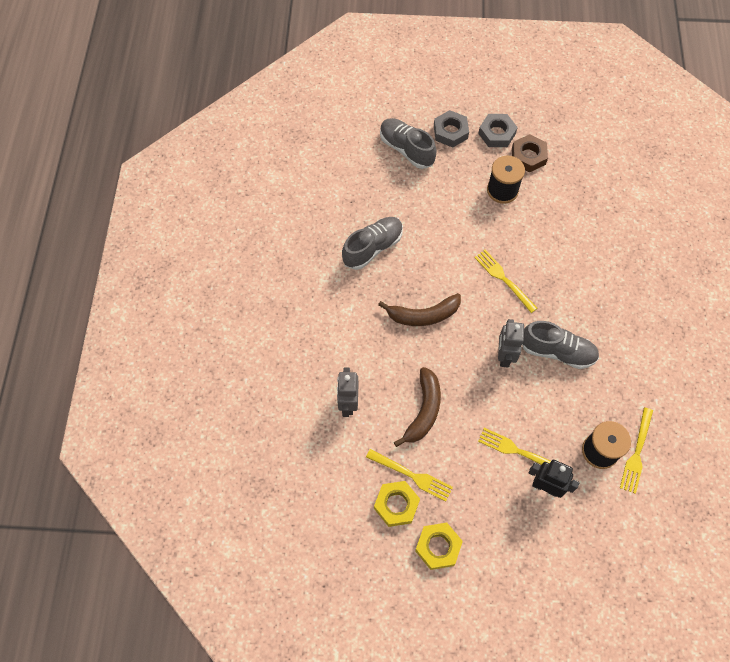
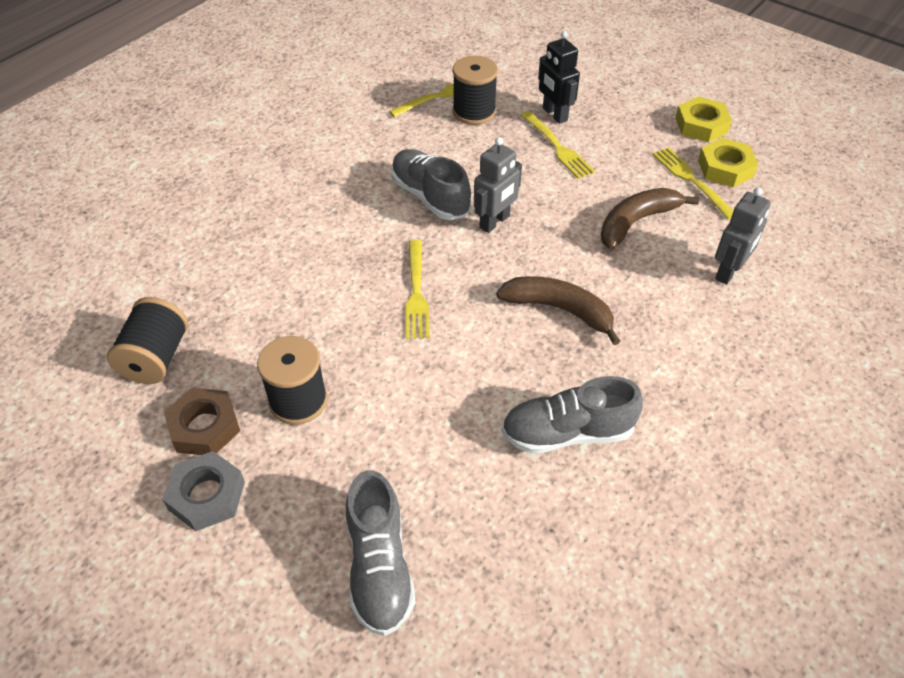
camera: 145 degrees left, 15 degrees down
(450, 132) = (275, 550): grey nut -> none
(585, 170) = (156, 358): none -> black spool

